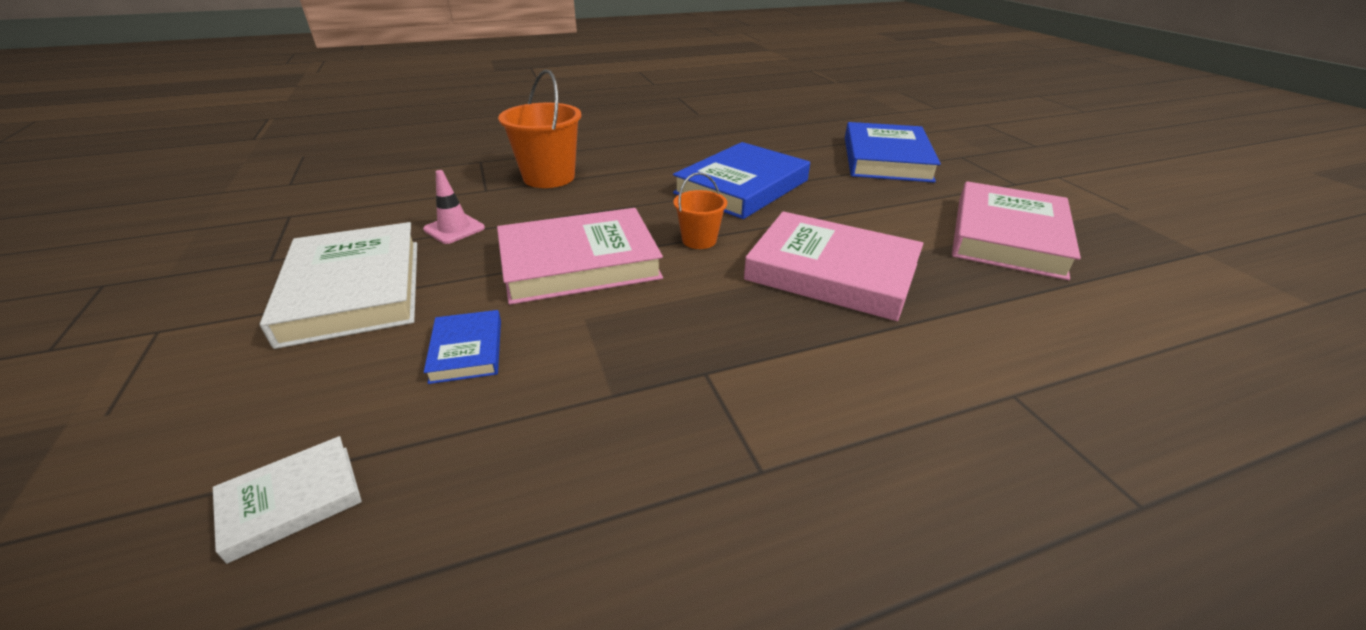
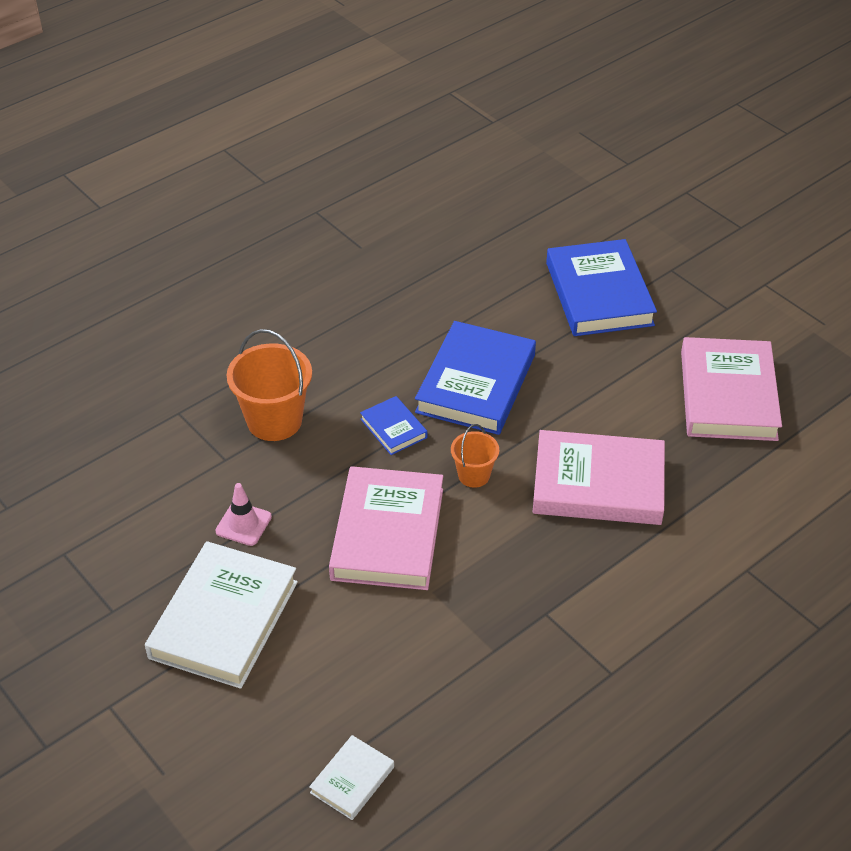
camera: 20 degrees left, 10 degrees up
(354, 289) = (224, 619): white book -> white book turned 60 degrees clockwise
(466, 350) = (367, 647): blue book -> blue book (393, 428)
(579, 263) = (388, 534): pink book -> pink book turned 45 degrees counterclockwise

